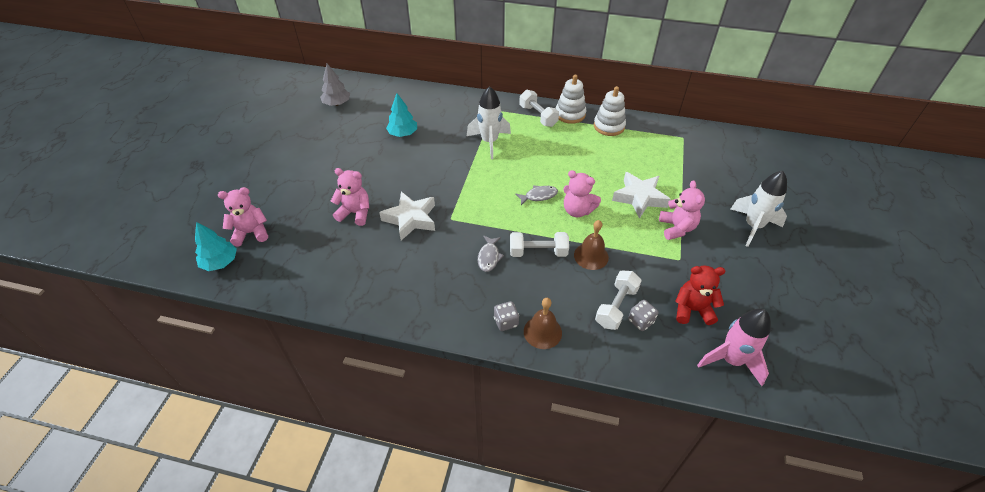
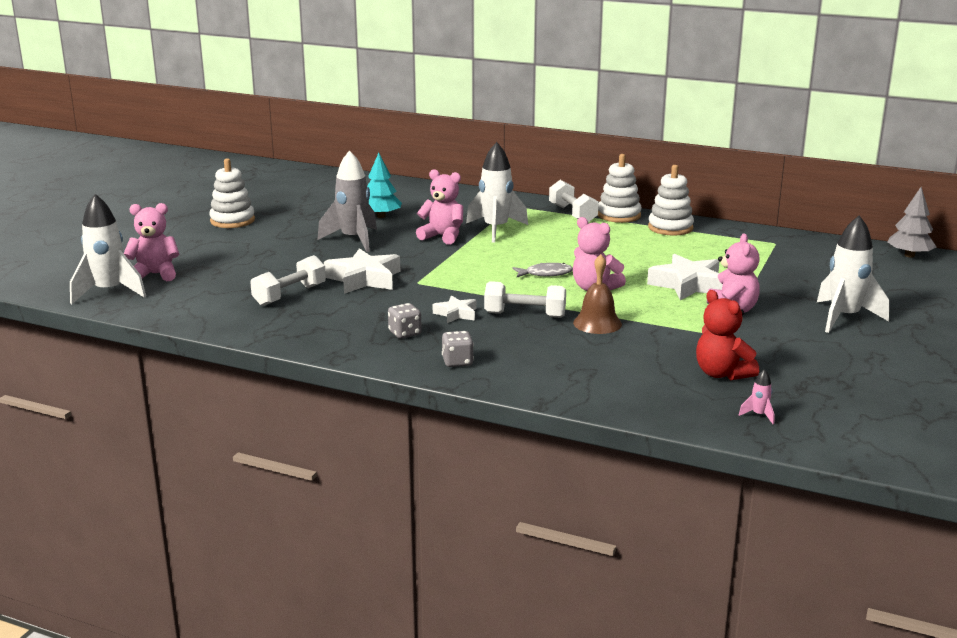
camera: 10 degrees right, 25 degrees down
(220, 262) = (109, 292): turquoise tree -> white rocket
(294, 152) = (232, 221): none -> white stacking toy
(337, 103) = (303, 189): grey tree -> grey tree (909, 255)
(355, 213) = (293, 270): pink teddy bear -> pink teddy bear (442, 237)
(390, 167) = (353, 240): none -> grey rocket
(489, 257) = (456, 314): grey fish -> white star
(542, 332) = (504, 373): brown bell -> none
(616, 307) = (614, 363): white dumbbell -> white dumbbell (289, 295)
(640, 321) = (644, 376): grey dice -> grey dice (405, 333)
(692, 310) = (722, 374): red teddy bear -> red teddy bear turned 135 degrees counterclockwise
(731, 360) = (759, 415): pink rocket -> pink rocket, size x0.40

